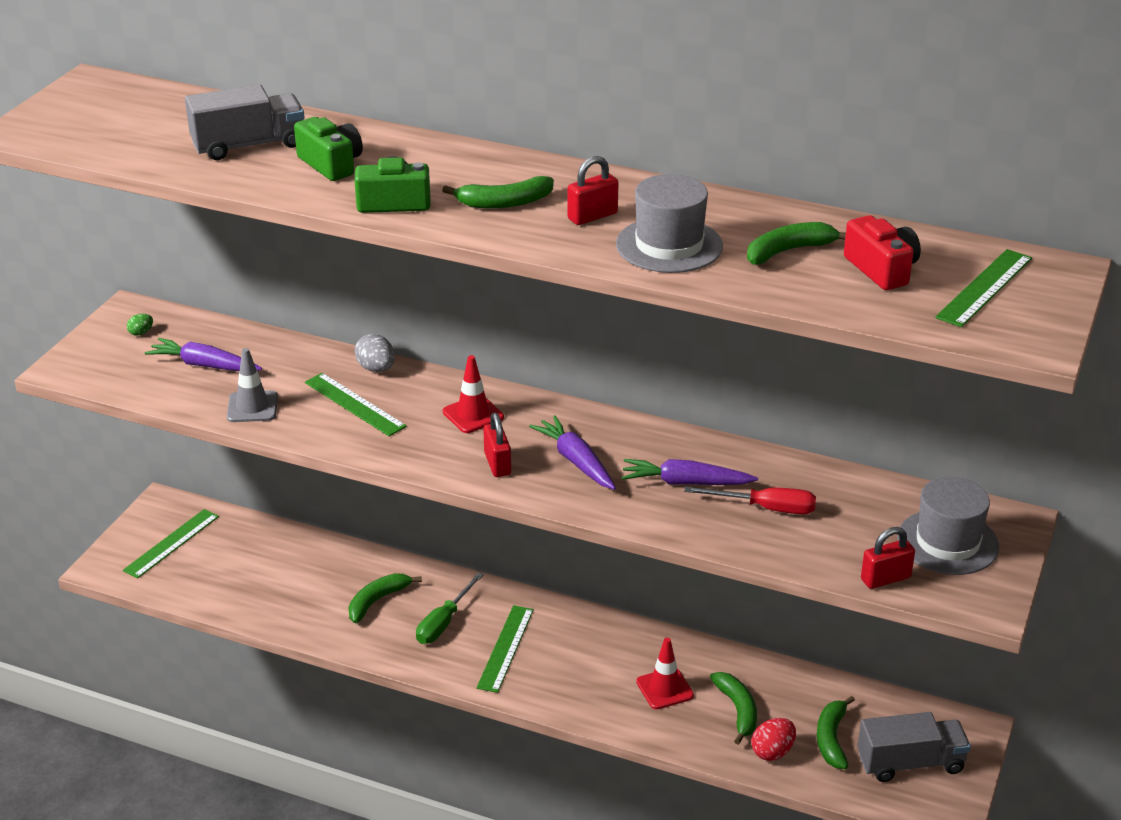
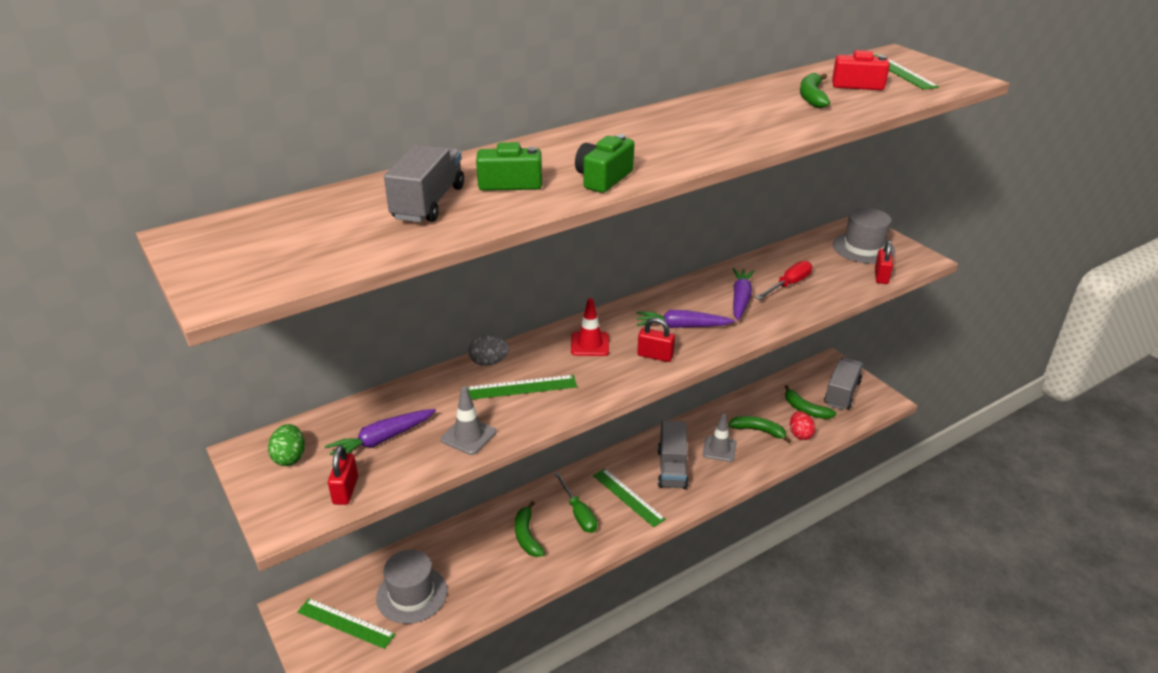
camera: 55 degrees left, 0 degrees up
(141, 333) = (290, 457): green egg -> green egg, size x1.72
(171, 543) = (345, 623): green ruler -> green ruler turned 45 degrees counterclockwise
(504, 203) = (652, 147): green banana -> none
(588, 663) = (672, 468): none -> grey truck
(592, 216) = (705, 129): red padlock -> red padlock (345, 490)
(664, 689) = (719, 449): red traffic cone -> grey traffic cone
(669, 245) = (770, 121): grey hat -> grey hat (411, 594)
(685, 483) = (740, 299): purple carrot -> purple carrot turned 150 degrees clockwise

